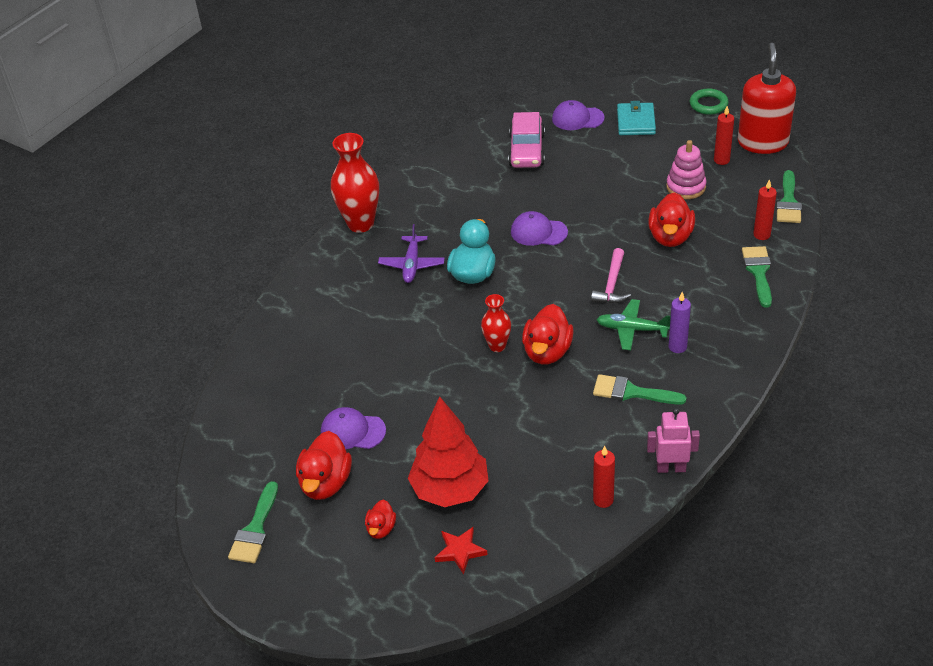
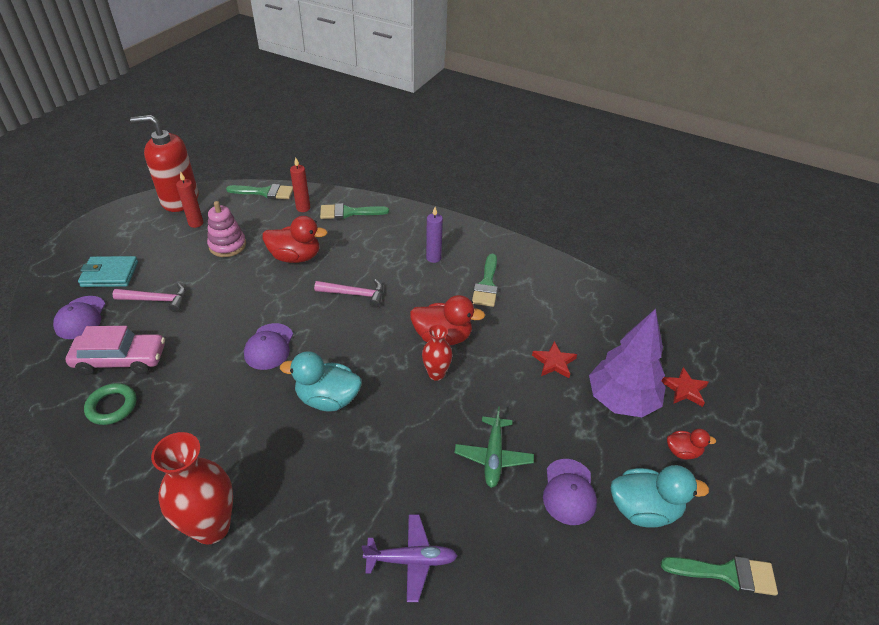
camera: 100 degrees left, 0 degrees up
(326, 483) = (644, 509): red duck -> turquoise duck
(412, 265) = (304, 459): purple plane -> purple plane (411, 560)
(450, 490) = (621, 400): red tree -> purple tree
(507, 440) = (554, 362): none -> red star
(600, 155) = (156, 300): none -> pink hammer
(603, 500) = (602, 302): red candle -> none
(632, 329) = (413, 283): green plane -> green plane (493, 456)
(671, 468) = (561, 266): pink robot -> none
(708, 104) = (106, 226): green ring -> green ring (112, 406)

